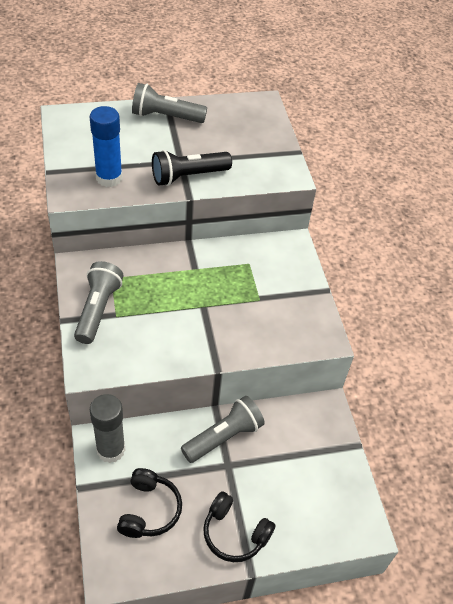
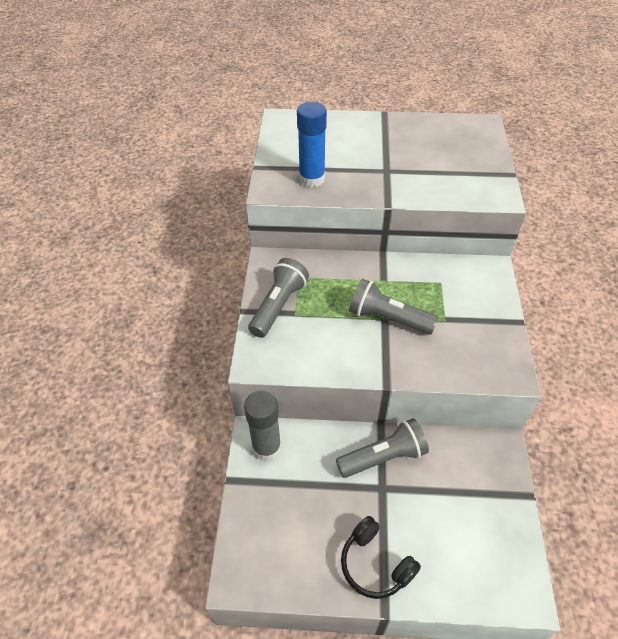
camera: 20 degrees right, 0 degrees up
(149, 510) = (291, 518): black headphones -> none
(166, 116) = (380, 128): grey flashlight -> grey flashlight (388, 318)
(188, 176) = (391, 186): black flashlight -> none

